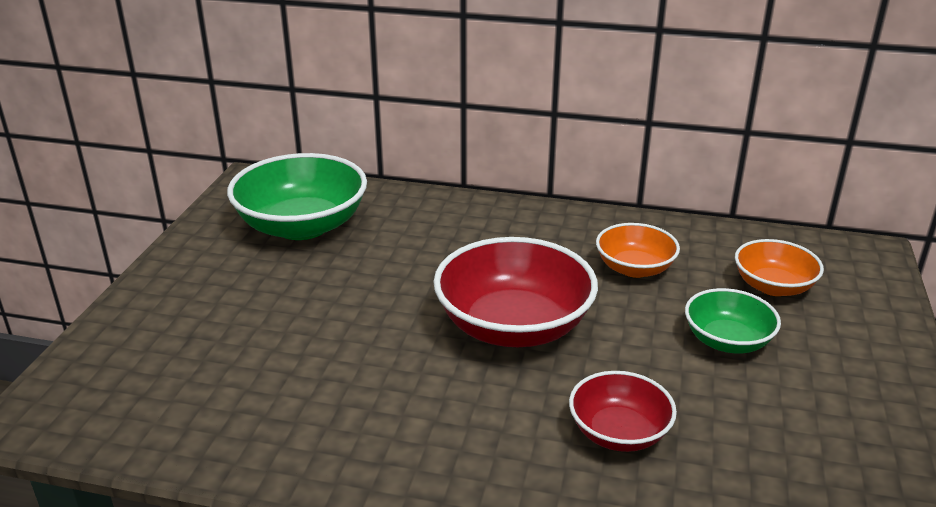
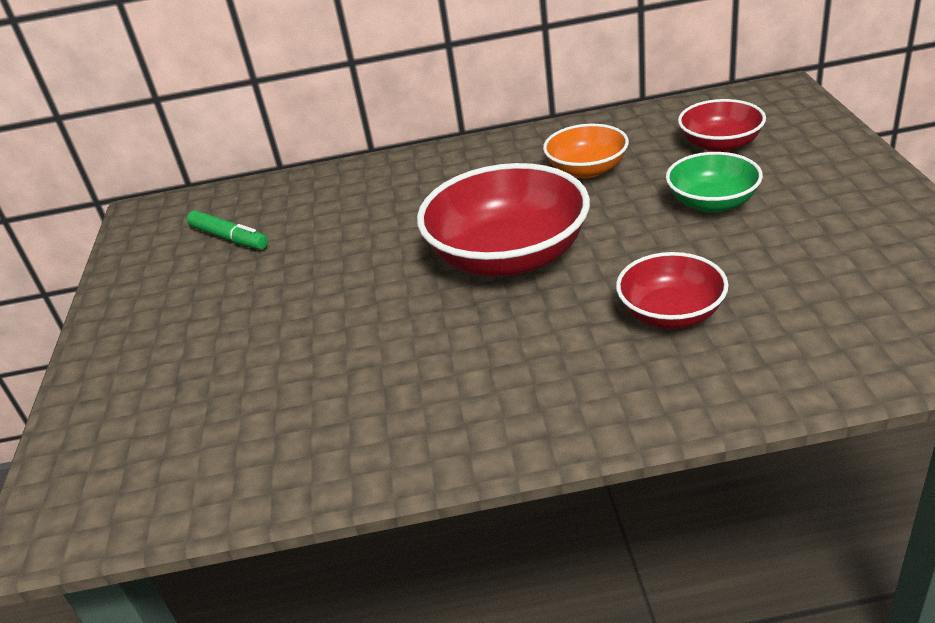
camera: 15 degrees left, 5 degrees up
(302, 226) = (229, 238): green bowl -> green marker
(773, 286) = (720, 145): orange bowl -> red bowl

